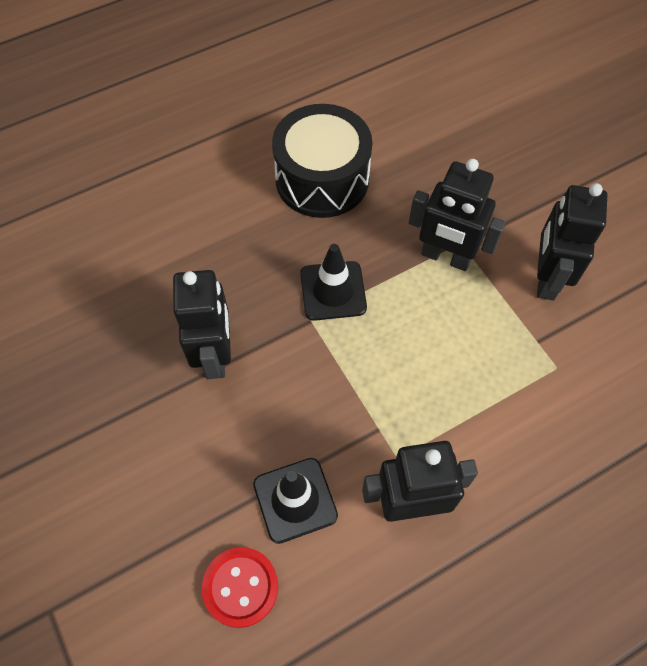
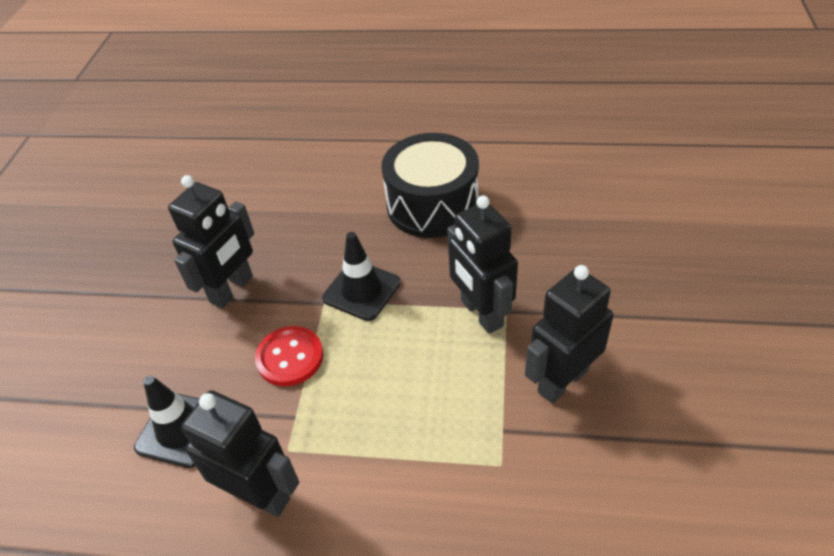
camera: 40 degrees right, 15 degrees down
(240, 587) = (81, 467): red button -> red button (290, 357)

